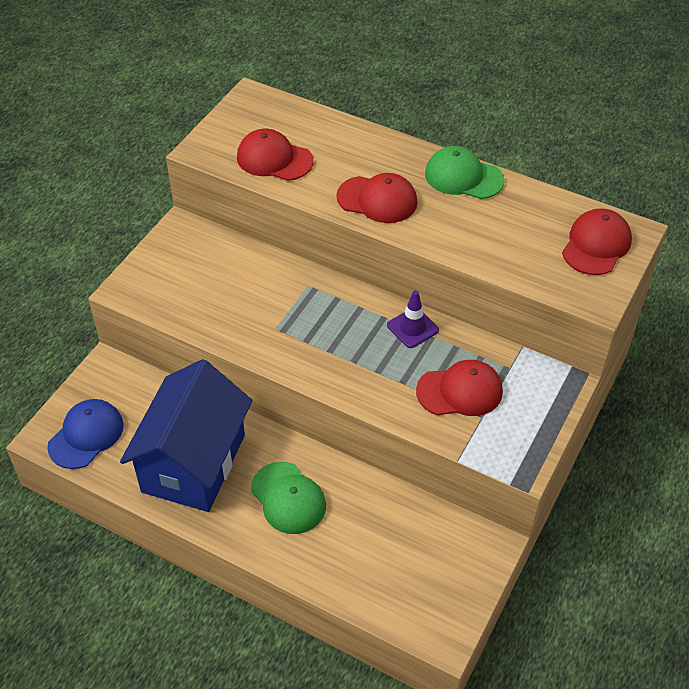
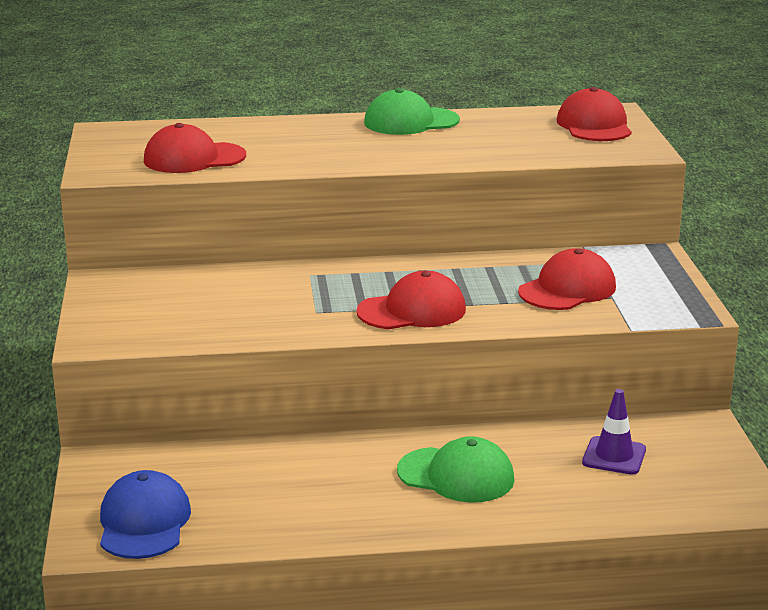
camera: 35 degrees left, 25 degrees down
(193, 463) = (311, 492): blue house -> none
(377, 200) = (346, 153): red cap -> red cap (412, 311)
(412, 328) = (461, 267): purple traffic cone -> purple traffic cone (614, 456)

